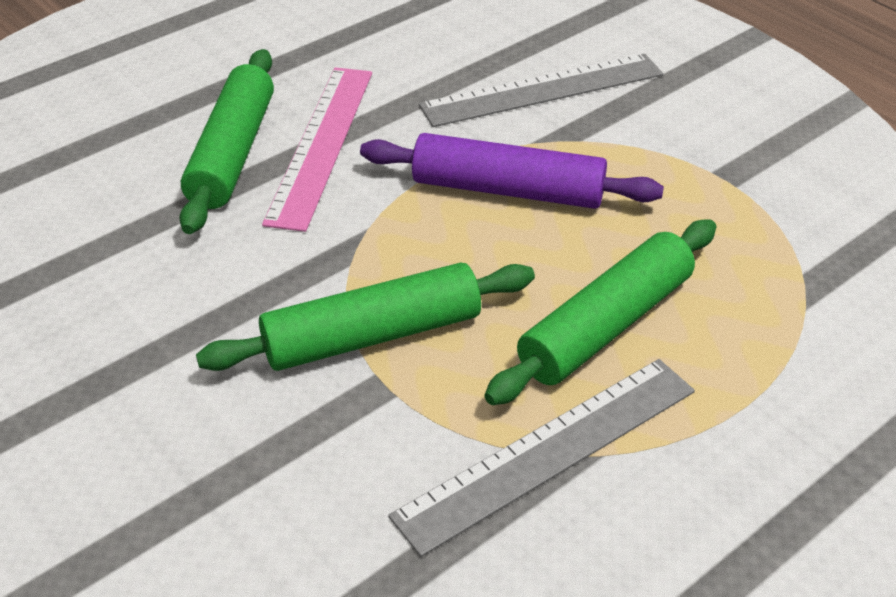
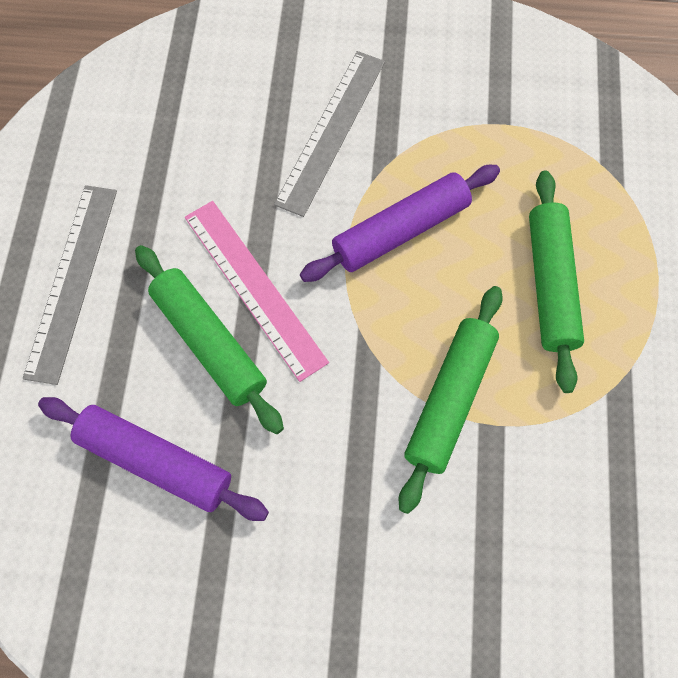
camera: 45 degrees left, 25 degrees up
(77, 194) = (155, 462): none -> purple rolling pin
(549, 452) = (608, 390): grey ruler -> grey ruler (72, 281)

